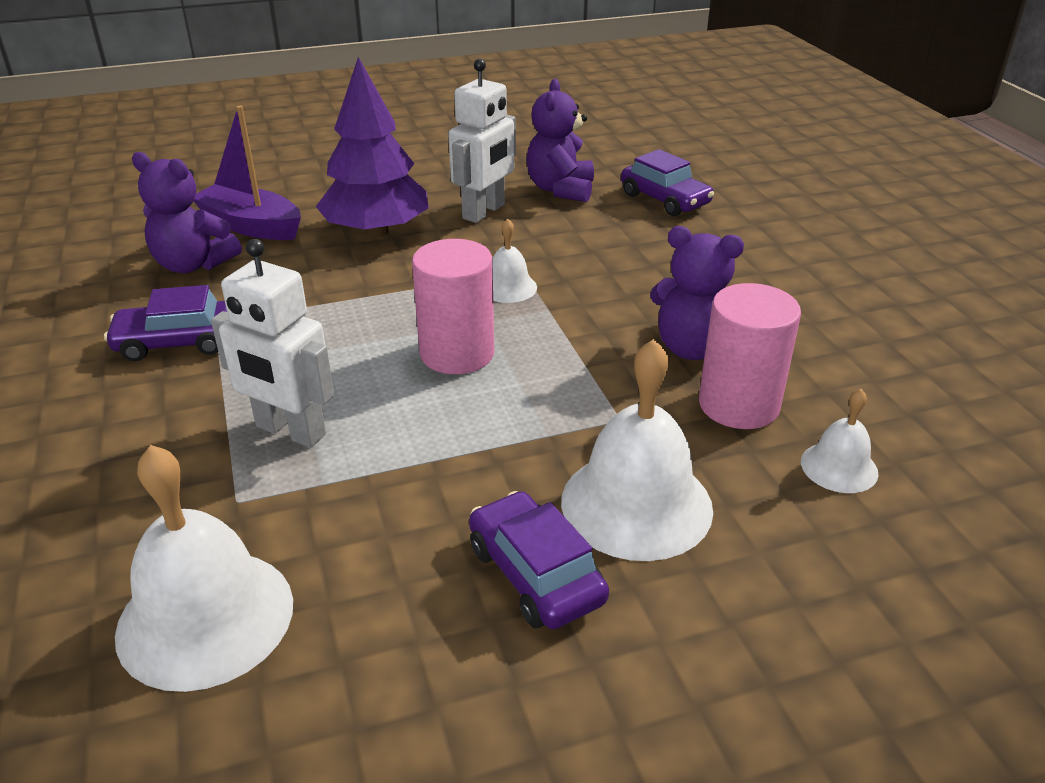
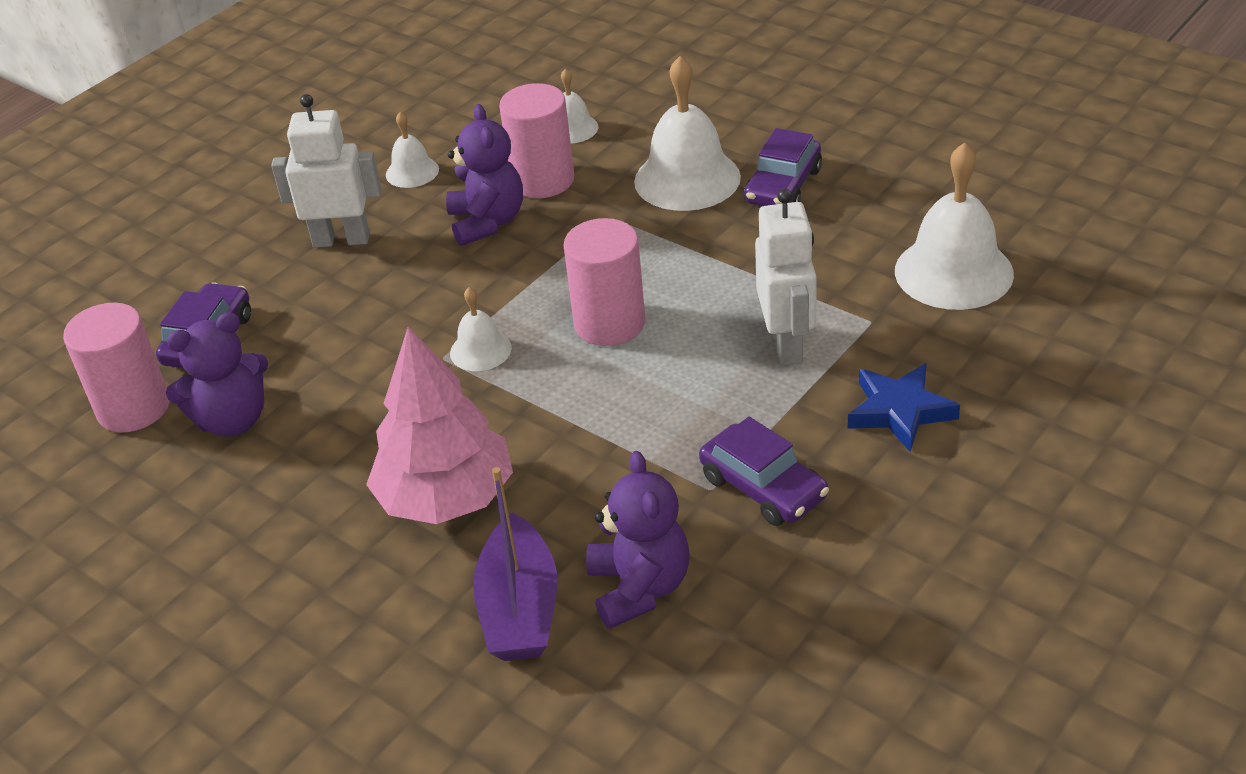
camera: 120 degrees left, 5 degrees up
(120, 448) = (899, 411): none -> blue star
(377, 231) = (446, 498): purple tree -> pink tree
(484, 212) = (335, 446): white robot -> white robot (341, 239)
(618, 166) = (133, 408): none -> pink cylinder
(833, 337) = (412, 172): none -> white bell

